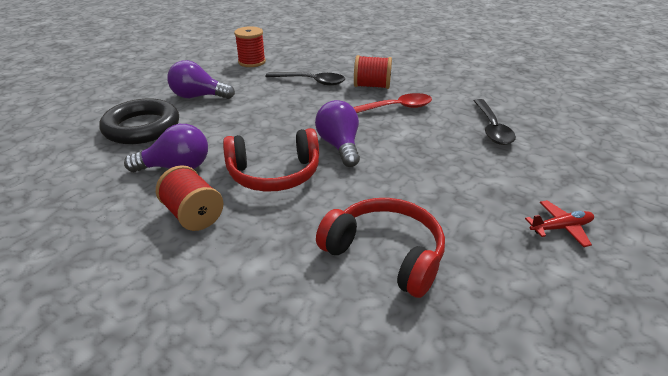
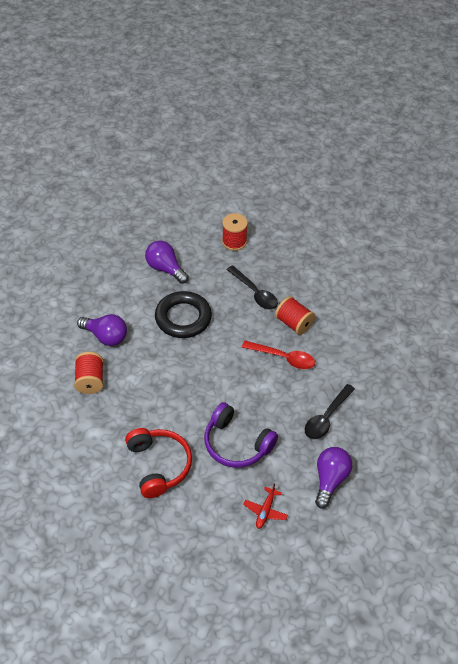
camera: 35 degrees right, 15 degrees up
(142, 127) = (110, 285): black ring -> black ring (183, 318)
(274, 173) = (153, 374): red headphones -> none
(339, 146) = (210, 373): purple light bulb -> purple light bulb (330, 480)
(444, 186) = (236, 443): none -> purple headphones
(561, 228) = (265, 511): red plane -> red plane turned 90 degrees clockwise

